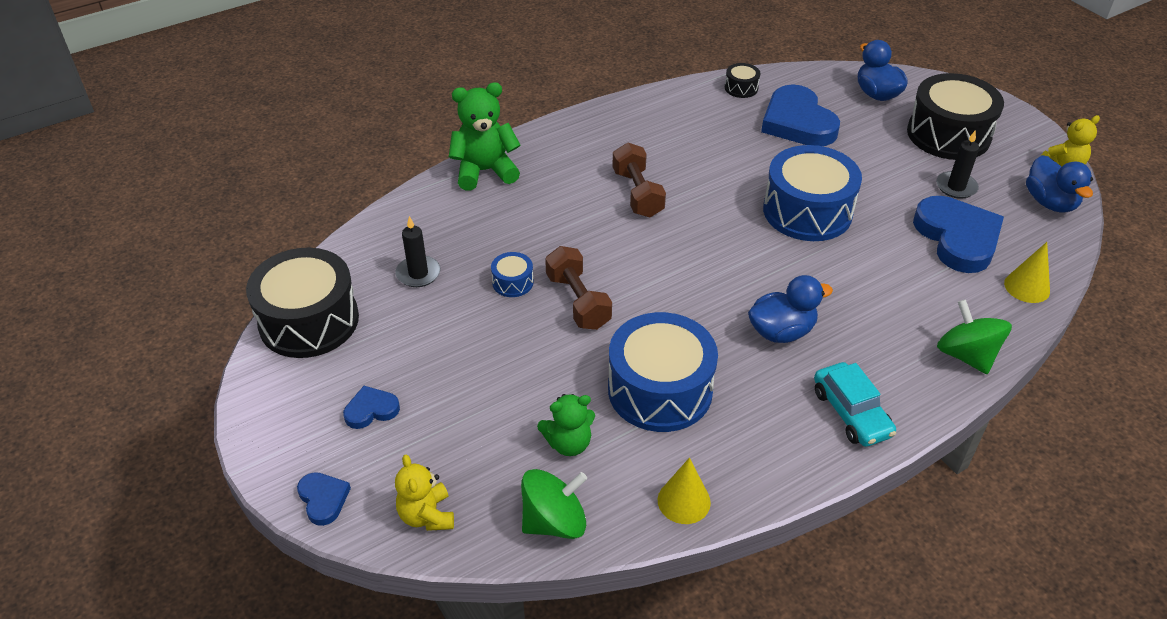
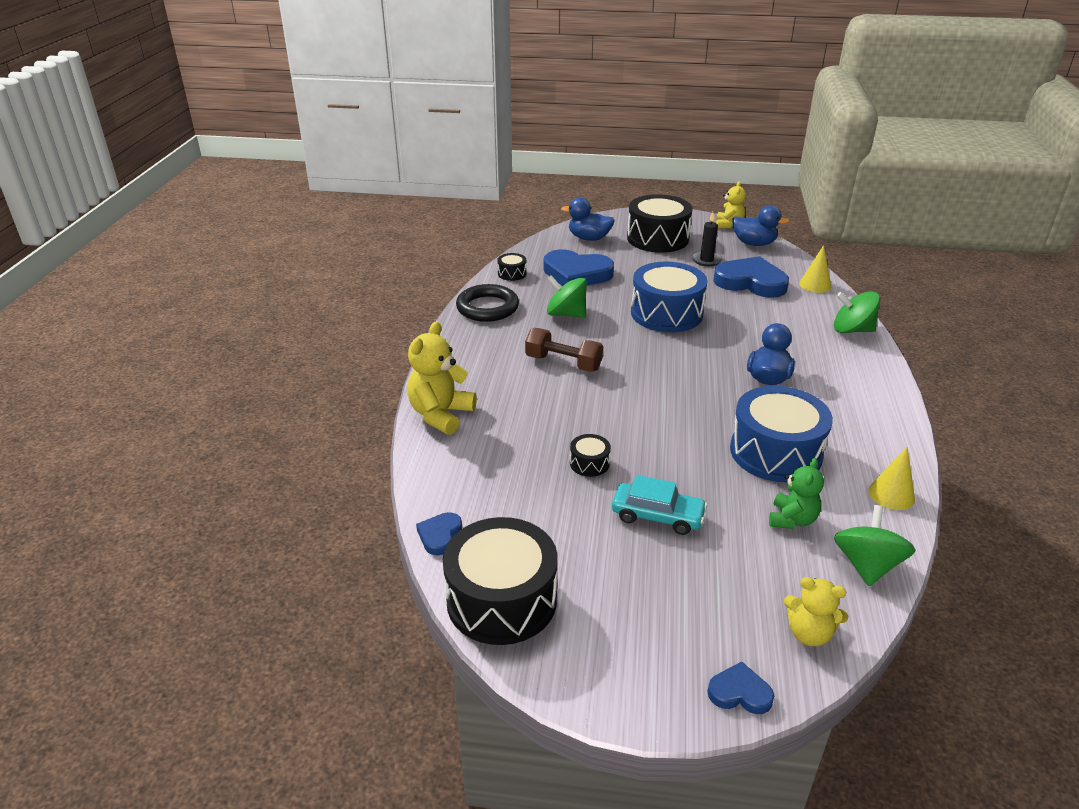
camera: 50 degrees left, 10 degrees down
(371, 410) = (657, 611): blue heart -> blue heart (440, 535)
(418, 273) = (519, 506): black candle -> none
(485, 171) = (441, 415): green teddy bear -> yellow teddy bear
(513, 282) = (589, 463): blue drum -> black drum
(578, 301) = (646, 443): brown dumbbell -> none
(666, 107) = (487, 308): none -> black ring
(718, 153) = (566, 314): none -> green spinning top
(851, 413) = (865, 391): turquoise car -> turquoise car (657, 516)

